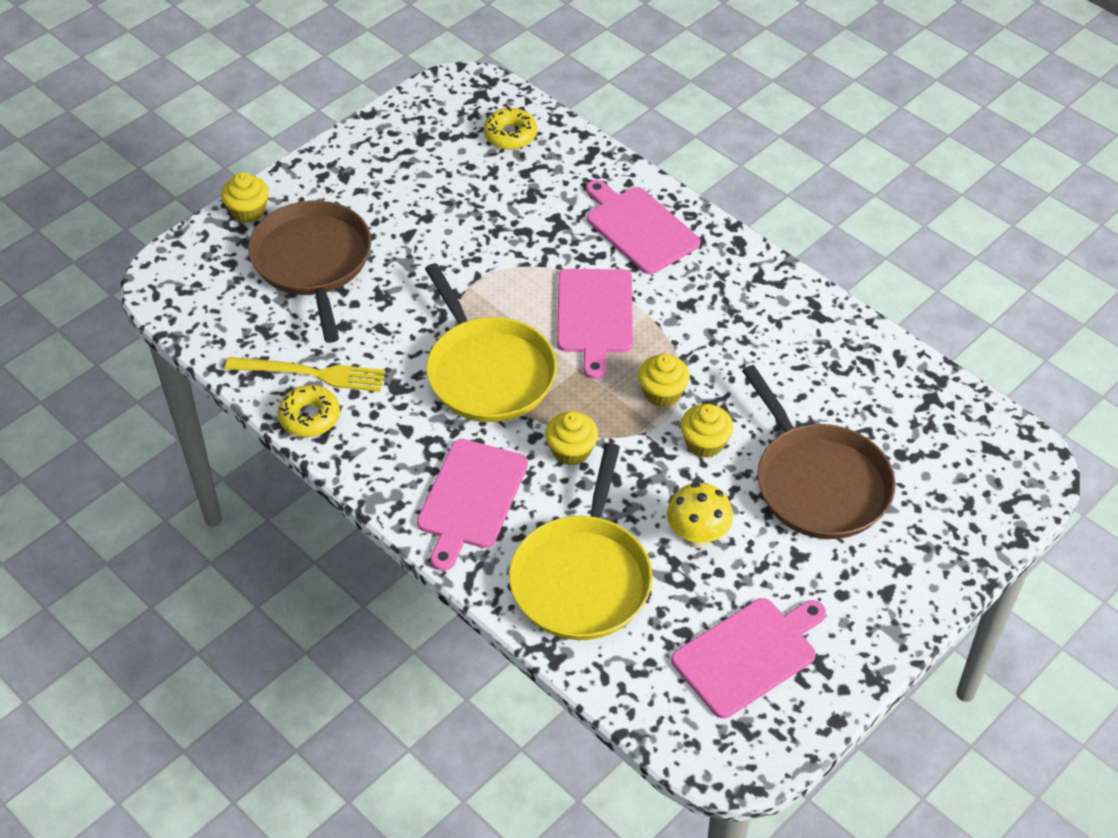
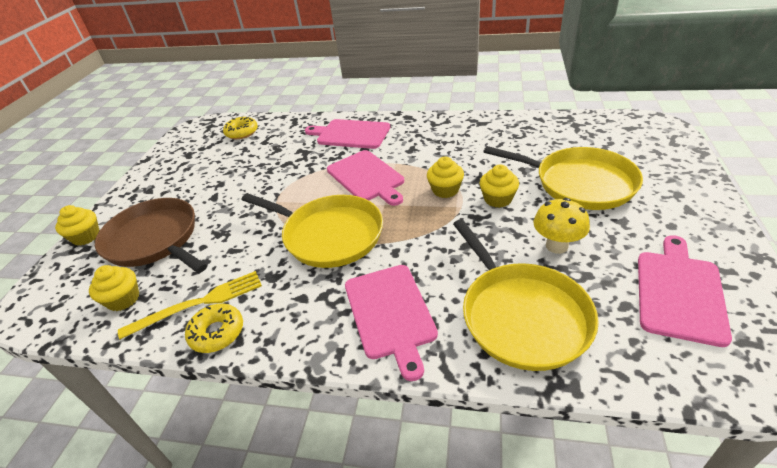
camera: 30 degrees left, 10 degrees down
(571, 450) = (426, 246): yellow cupcake -> yellow cupcake (123, 299)
(818, 483) = (579, 183): brown pan -> yellow pan

